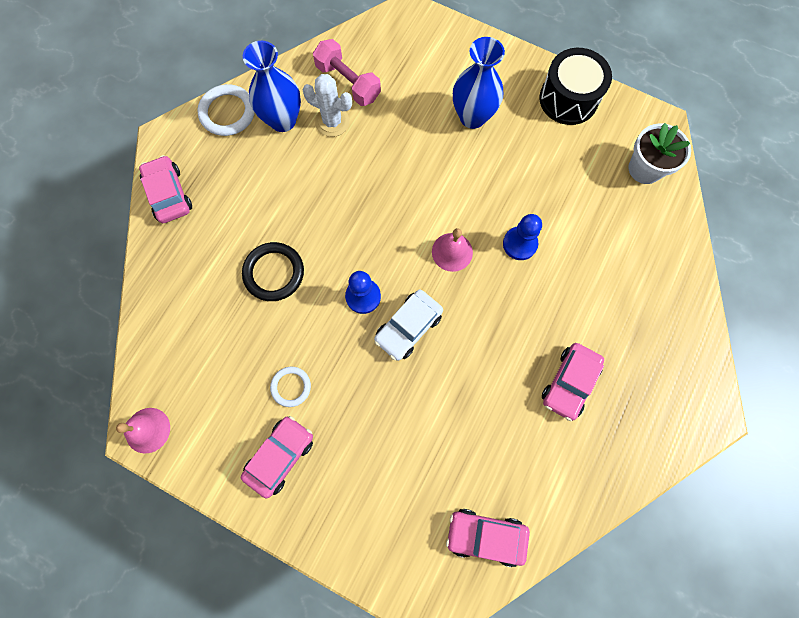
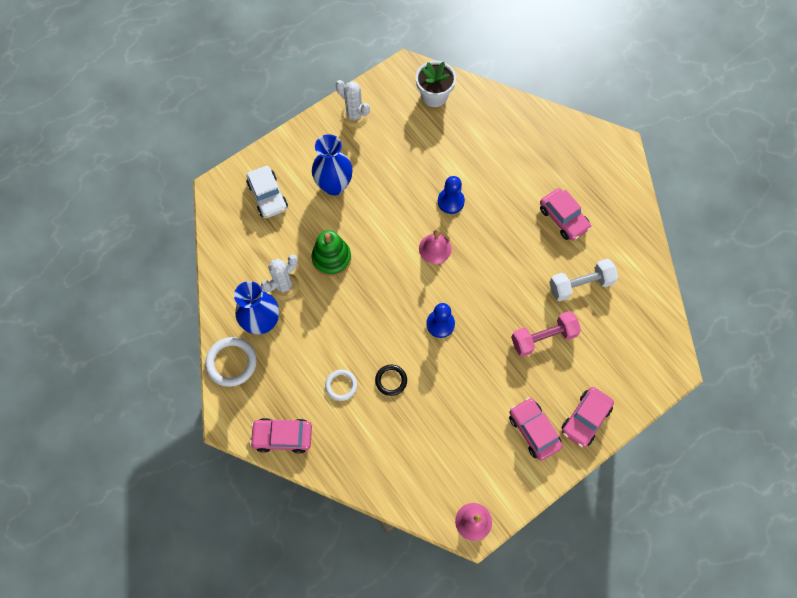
camera: 65 degrees left, 5 degrees down
(274, 273) = (391, 380): black ring -> black ring, size x0.62
(291, 387) = (486, 403): white ring -> white ring (341, 385)
(348, 82) = (255, 260): pink dumbbell -> pink dumbbell (543, 338)
(386, 152) = (331, 258): none -> green stacking toy
(408, 327) = (478, 303): white car -> white car (268, 196)
(485, 536) = (641, 317): pink car -> pink car (585, 419)
(491, 439) = (580, 284): none -> white dumbbell
(568, 99) = (354, 116): black drum -> white cactus

